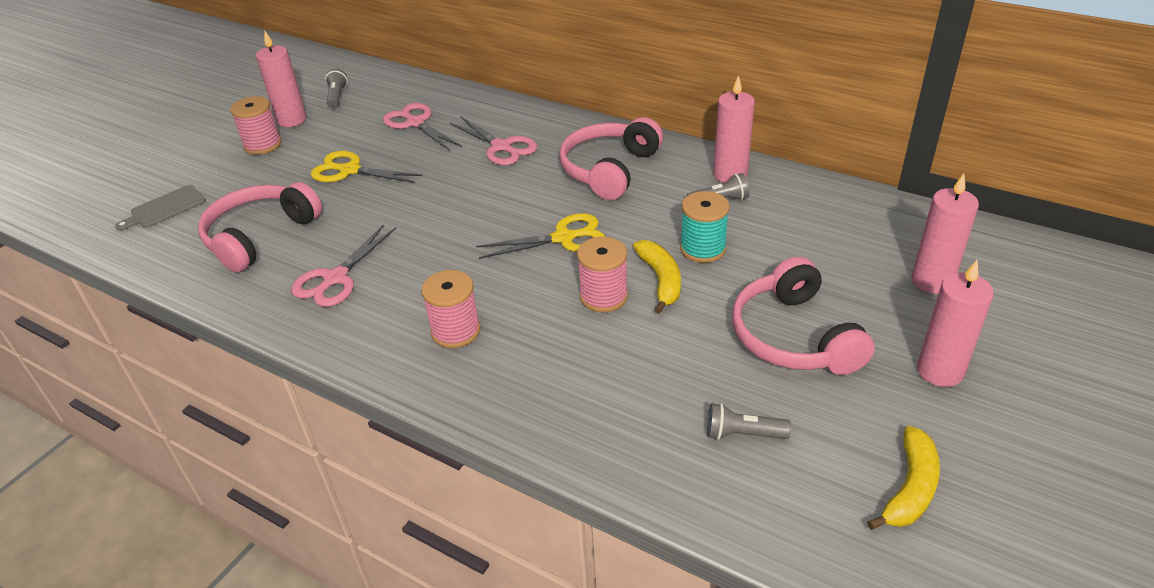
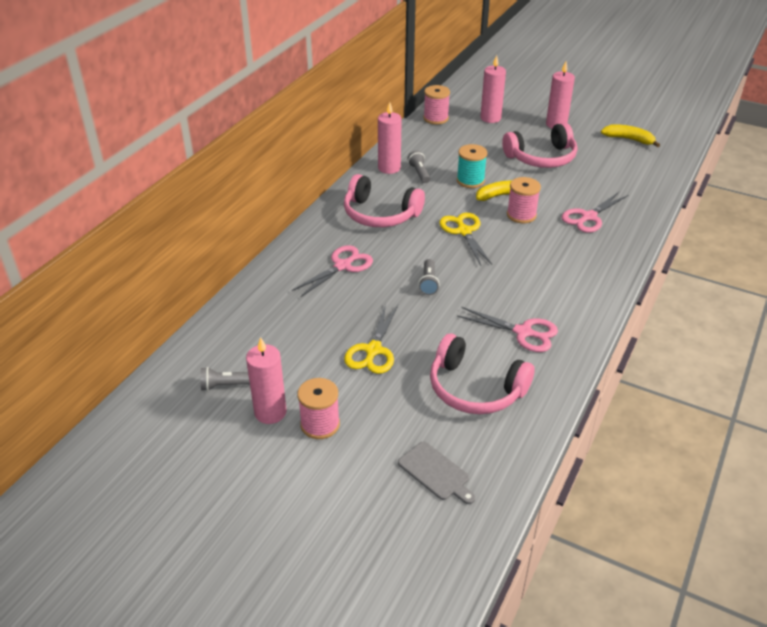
camera: 95 degrees left, 0 degrees up
(415, 123) = (293, 320): pink scissors -> pink scissors (588, 217)
(456, 331) = (565, 269): pink spool -> pink spool (436, 118)
(743, 434) = (613, 175): grey flashlight -> grey flashlight (428, 283)

